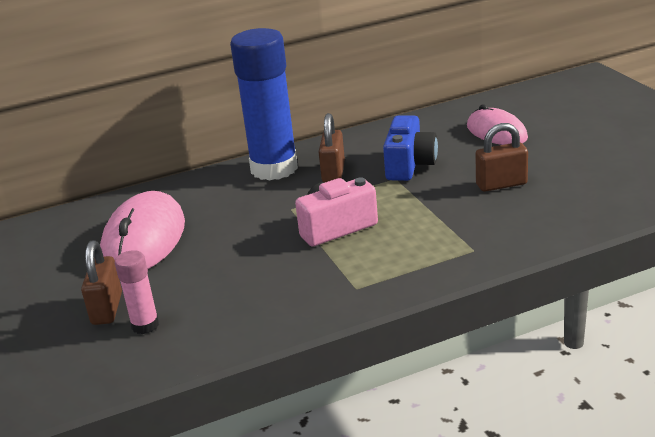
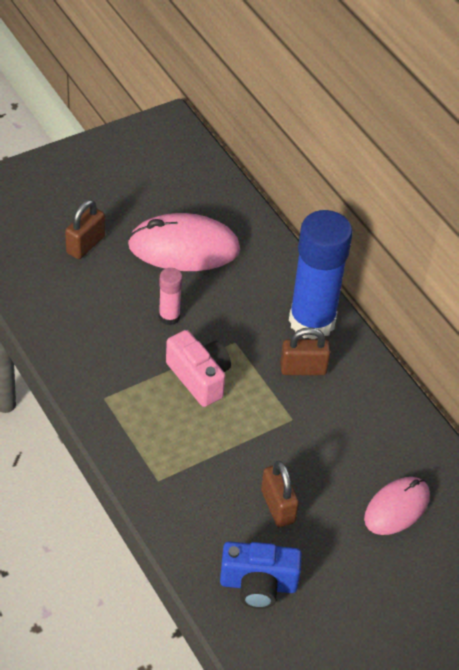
camera: 75 degrees right, 20 degrees up
(107, 309) = (85, 245): brown padlock -> brown padlock turned 45 degrees counterclockwise
(145, 325) = (62, 271): pink glue stick -> pink glue stick (169, 317)
(409, 165) = (319, 430): blue camera -> blue camera (258, 584)

